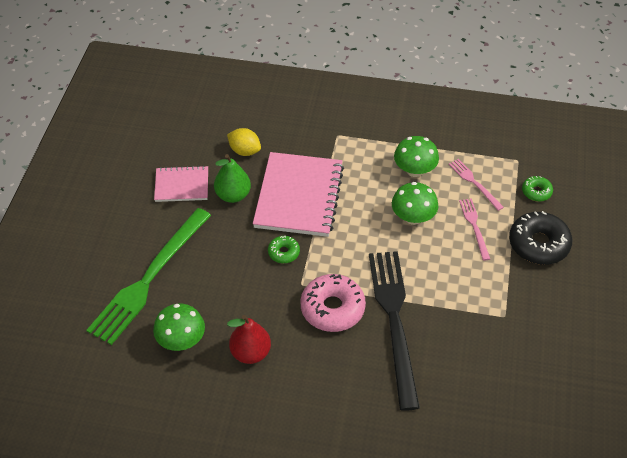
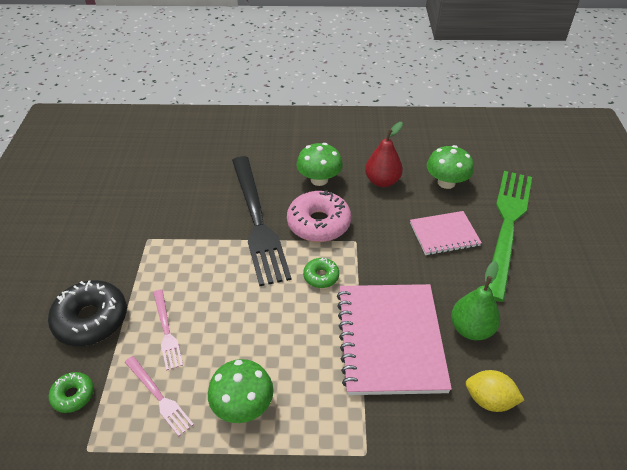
camera: 170 degrees right, 5 degrees down
(182, 185) = (540, 333): pink notebook -> pink notebook (444, 234)
(284, 252) = (384, 269): green donut -> green donut (321, 276)
(413, 217) = (243, 332): green mushroom -> green mushroom (319, 180)

